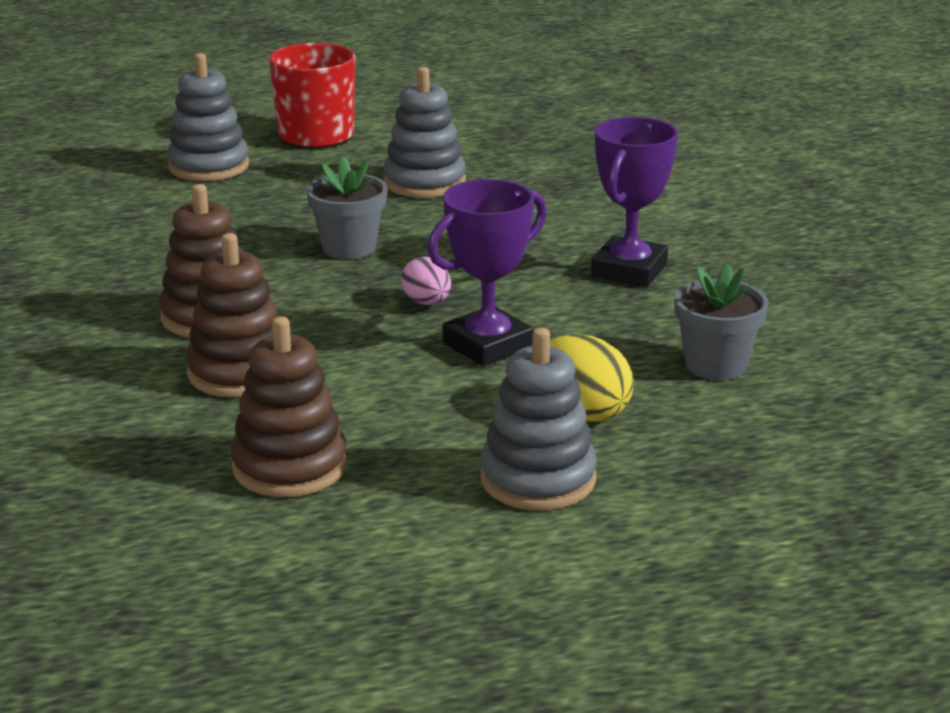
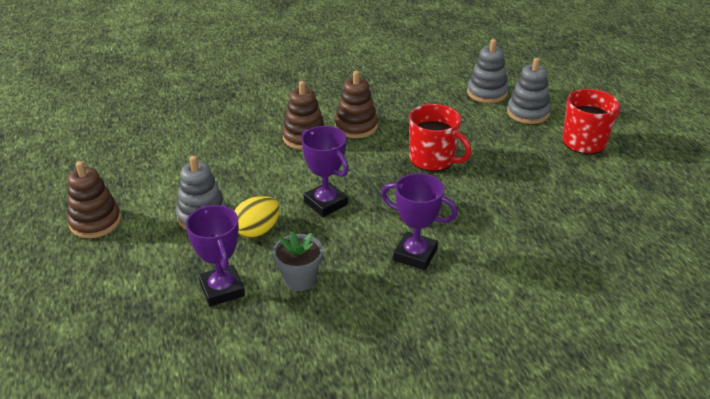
camera: 90 degrees right, 10 degrees up
(289, 467) = (226, 154): brown stacking toy -> brown stacking toy (95, 222)
(349, 248) = (433, 159): grey flower pot -> red mug
(424, 182) = (525, 181): grey stacking toy -> grey stacking toy (487, 93)
(427, 302) = (371, 184): pink egg -> none
(763, 439) = (222, 289): none -> purple trophy

